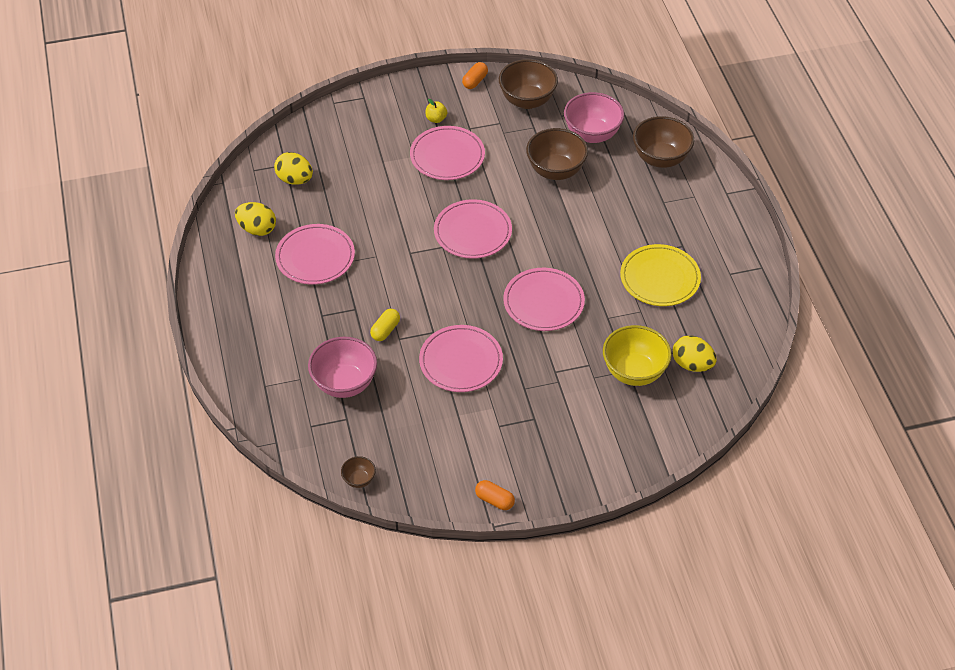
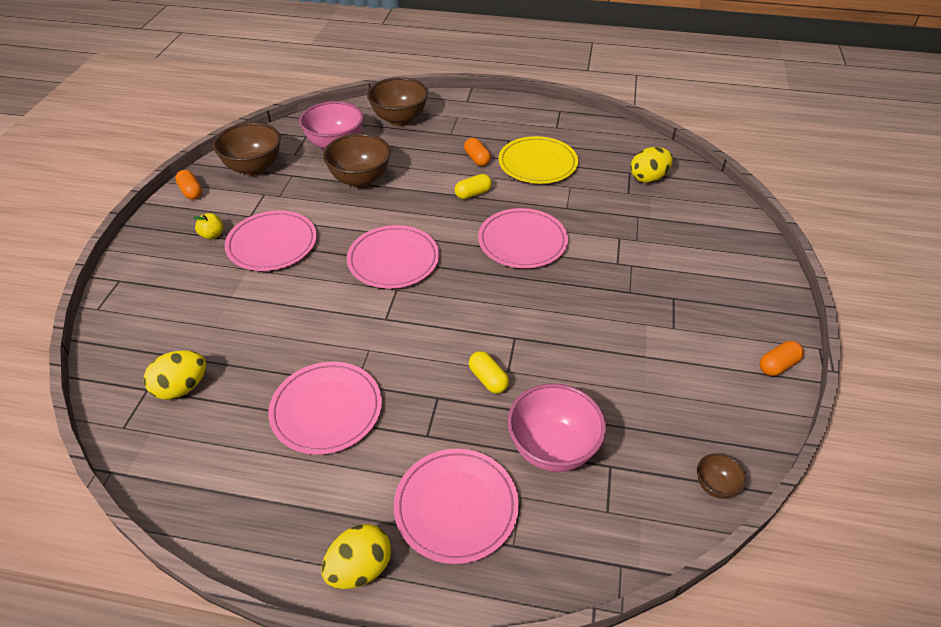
camera: 65 degrees left, 5 degrees down
(257, 229) = (229, 458): yellow egg -> yellow egg (360, 568)
(461, 361) = (569, 328): pink plate -> pink plate (456, 507)
(585, 249) = (473, 194): none -> yellow capsule
(634, 372) = (642, 213): yellow bowl -> none
(637, 234) = (477, 159): none -> orange capsule

